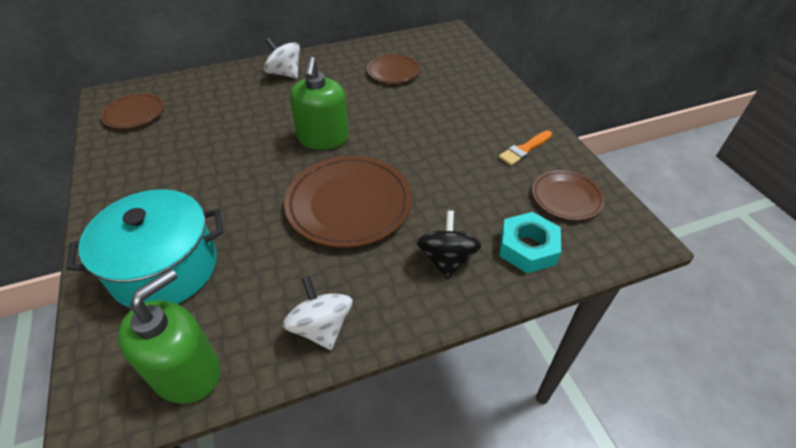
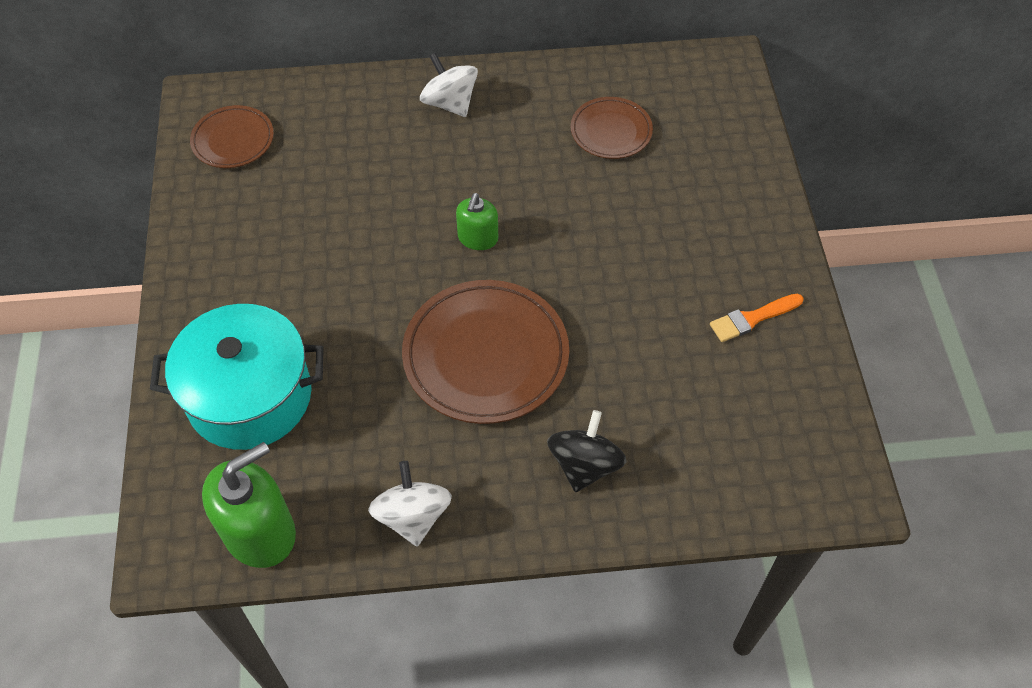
camera: 15 degrees right, 10 degrees up
(323, 138) = (478, 238): green soap dispenser -> green soap dispenser, size x0.57
(527, 248) = (693, 473): turquoise nut -> none
(566, 197) = (777, 411): brown plate -> none

